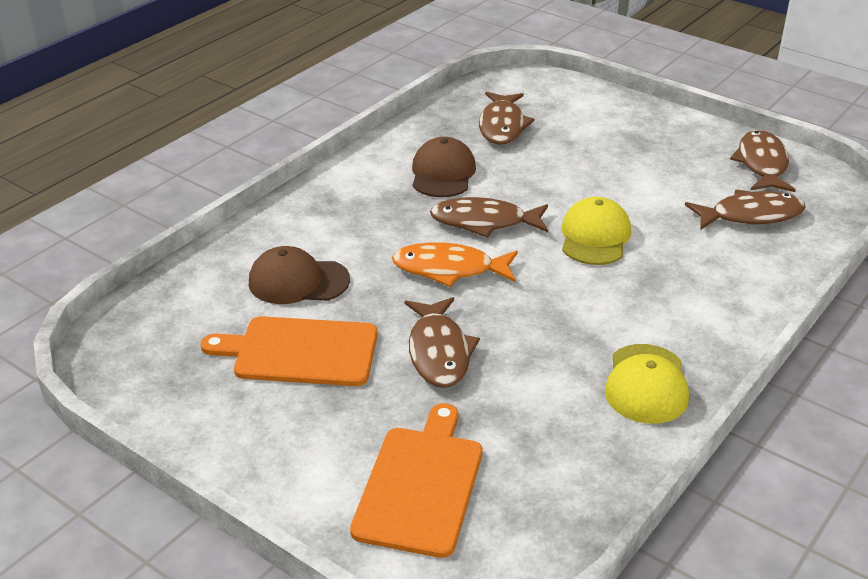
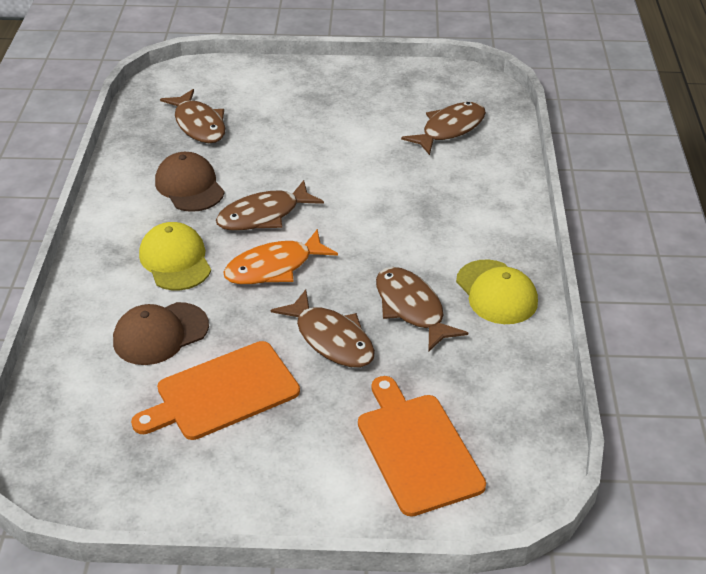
camera: 35 degrees left, 5 degrees up
(595, 237) = (358, 192): yellow cap -> yellow cap (175, 260)
(762, 164) = (421, 84): brown fish -> brown fish (411, 308)

